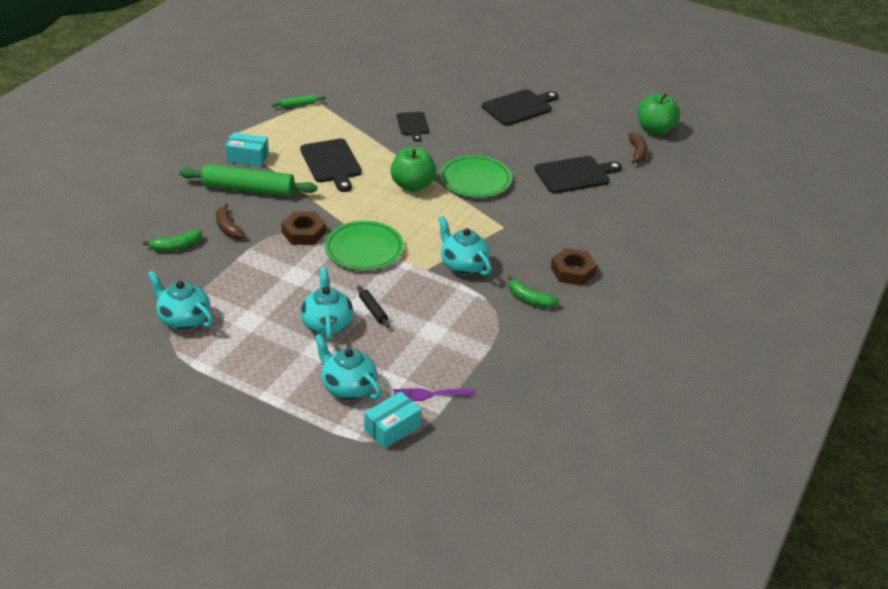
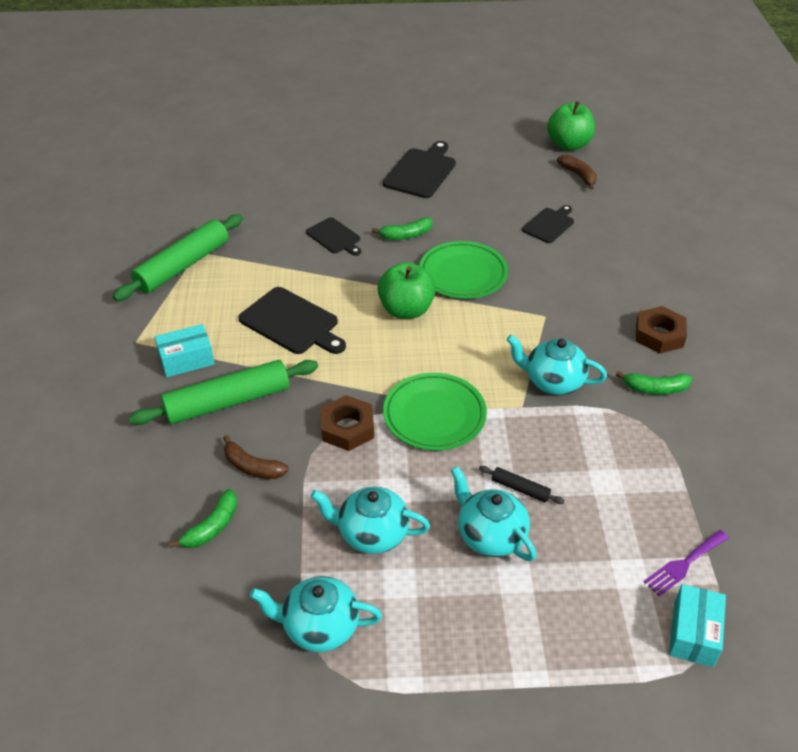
camera: 30 degrees left, 5 degrees up
(298, 105) = (182, 266): green rolling pin -> green rolling pin, size x2.29
(348, 387) = (595, 607): turquoise teapot -> turquoise teapot (371, 534)
(463, 142) = (406, 235): none -> green banana
(575, 175) = (549, 224): black cutting board -> black cutting board, size x0.62

